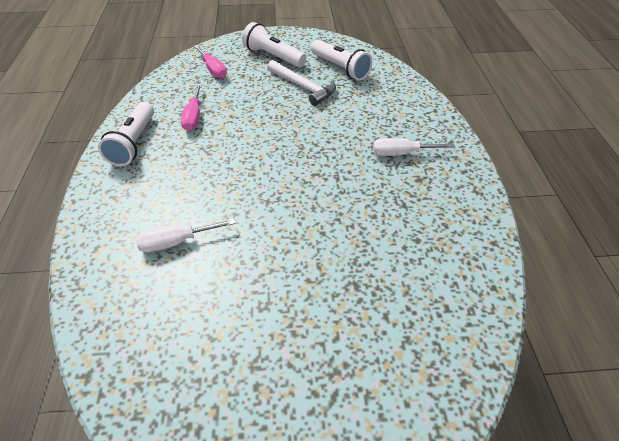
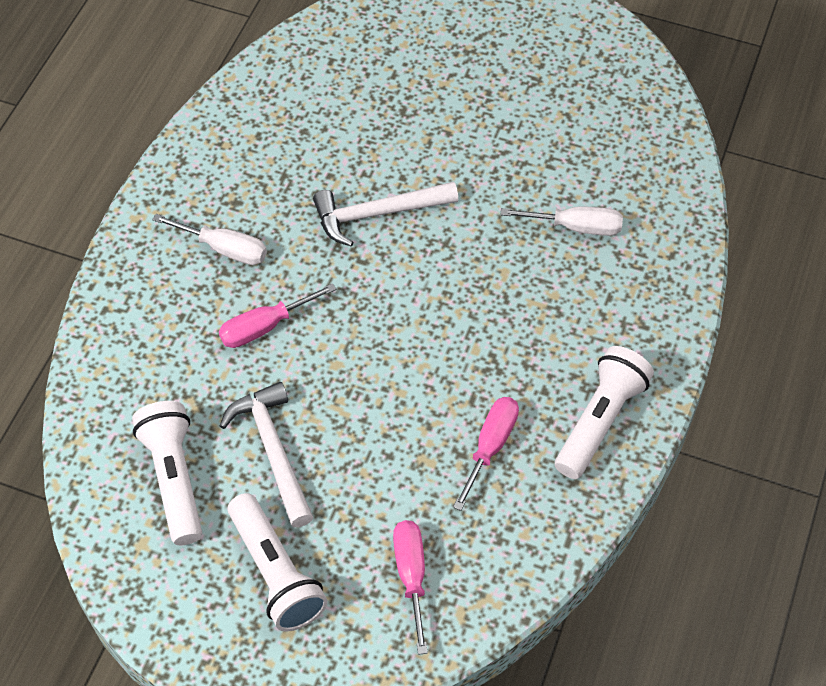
camera: 155 degrees left, 10 degrees up
(324, 203) = (377, 214): none -> white hammer
(346, 127) = (264, 327): none -> pink screwdriver

